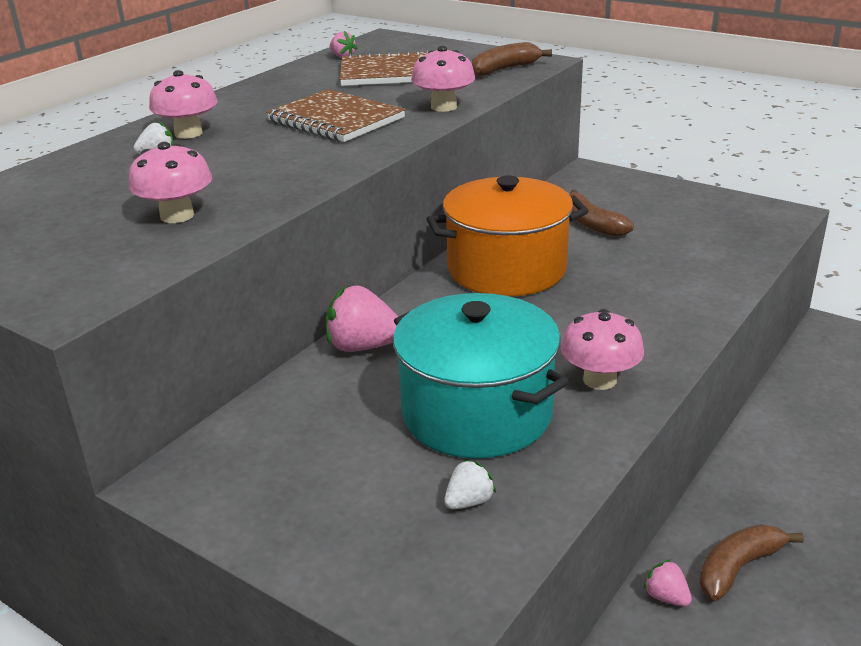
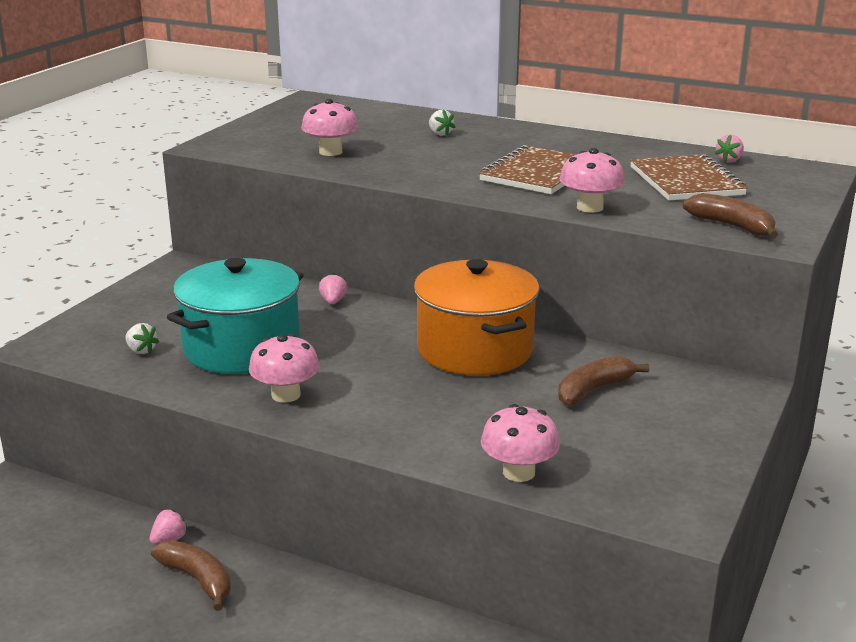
camera: 80 degrees right, 5 degrees down
(188, 133) = (488, 136): pink mushroom -> pink mushroom (519, 472)
(363, 346) = (333, 301): pink strawberry -> pink strawberry, size x0.54

